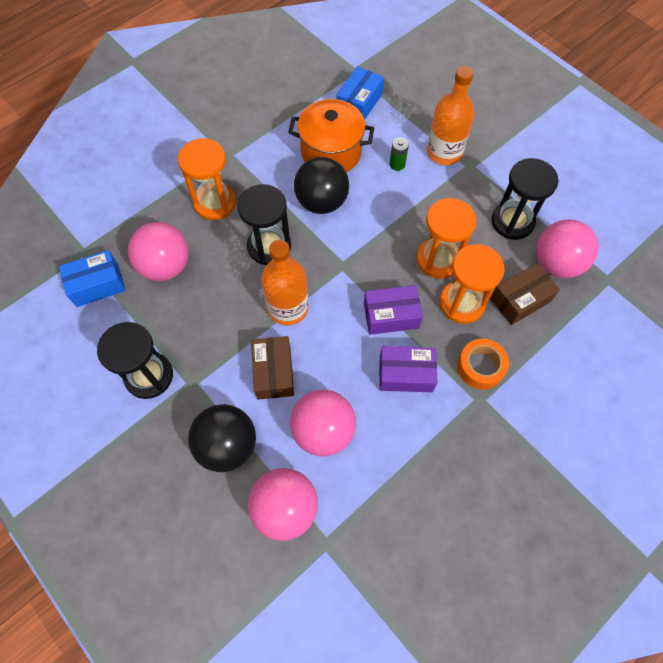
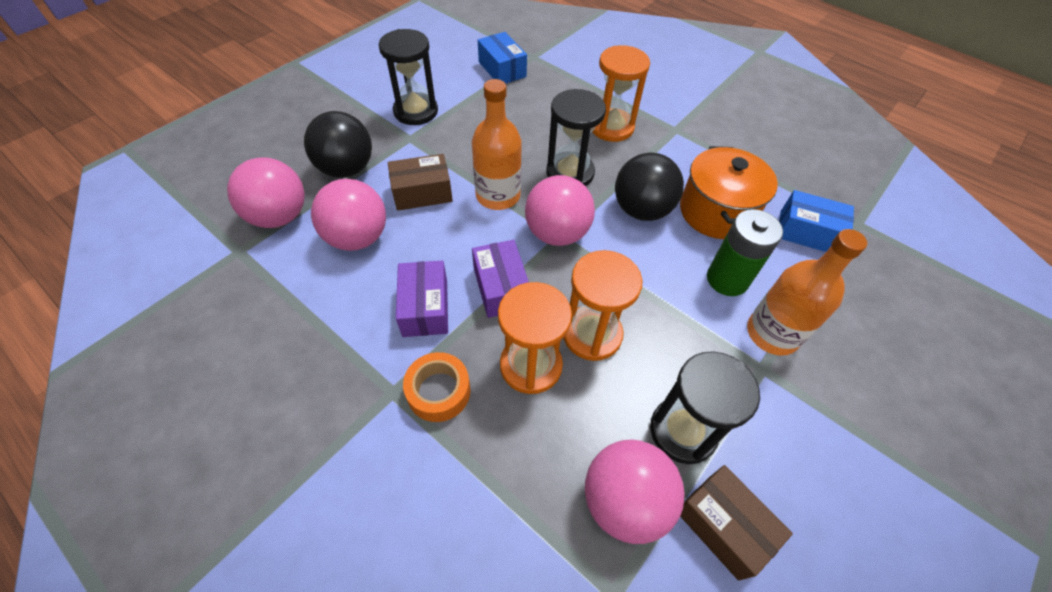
camera: 80 degrees right, 10 degrees down
(165, 266) = (529, 105): pink ball -> pink ball (557, 233)
(397, 164) = (727, 279): green battery -> green battery, size x1.96
(520, 300) = (548, 443): brown box -> brown box (723, 525)

